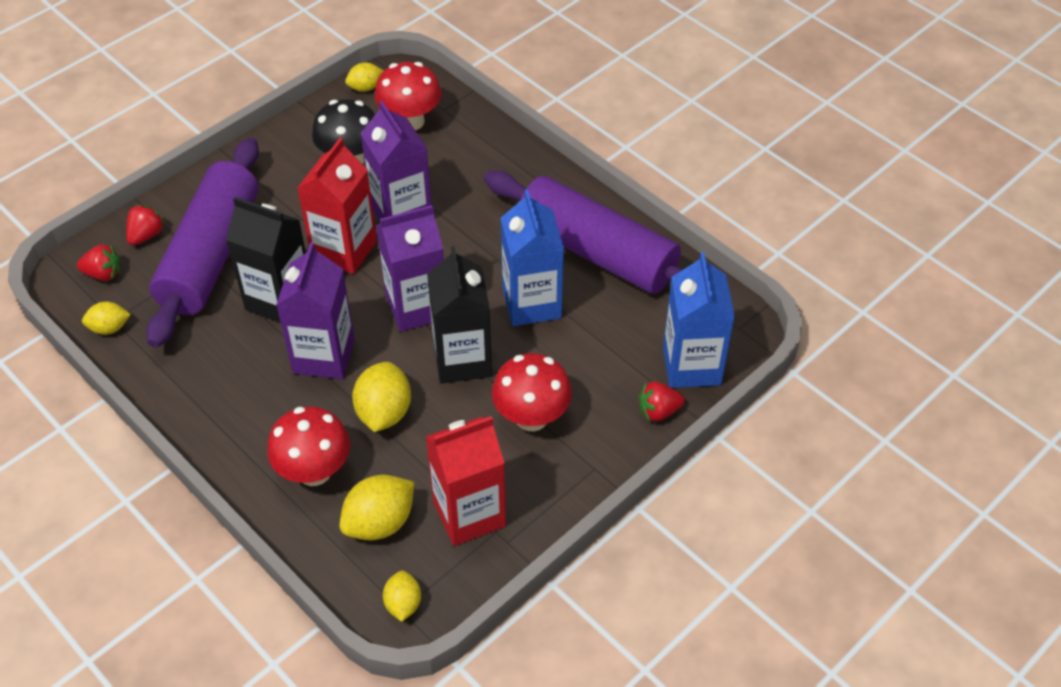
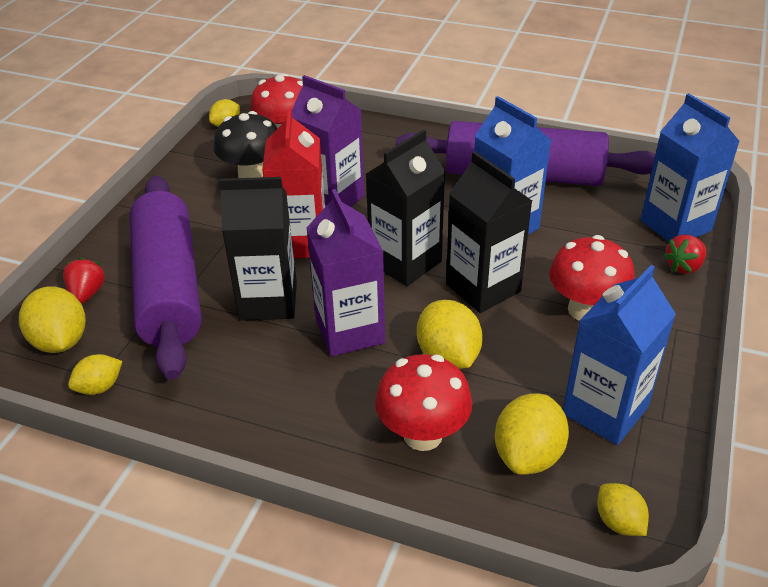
camera: 25 degrees left, 10 degrees down
(103, 274) = (61, 341): red strawberry -> yellow lemon
(416, 307) = (405, 262): purple carton -> black carton
(469, 514) = (605, 410): red carton -> blue carton

